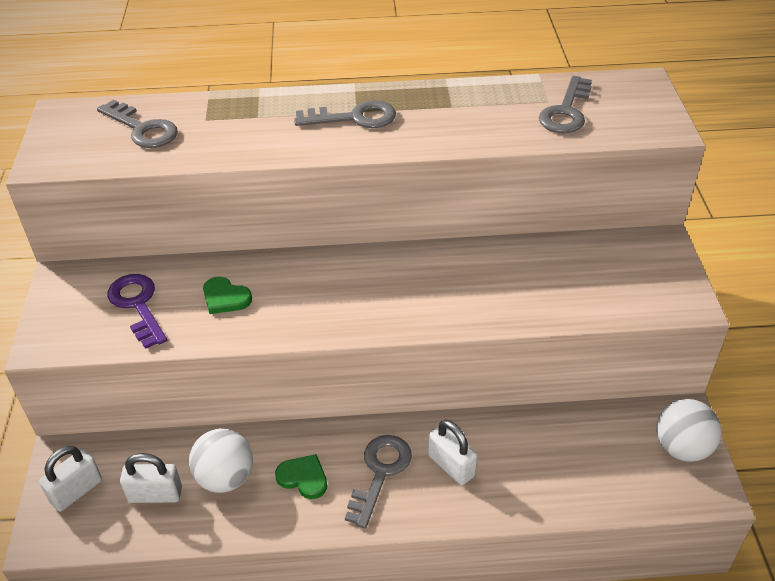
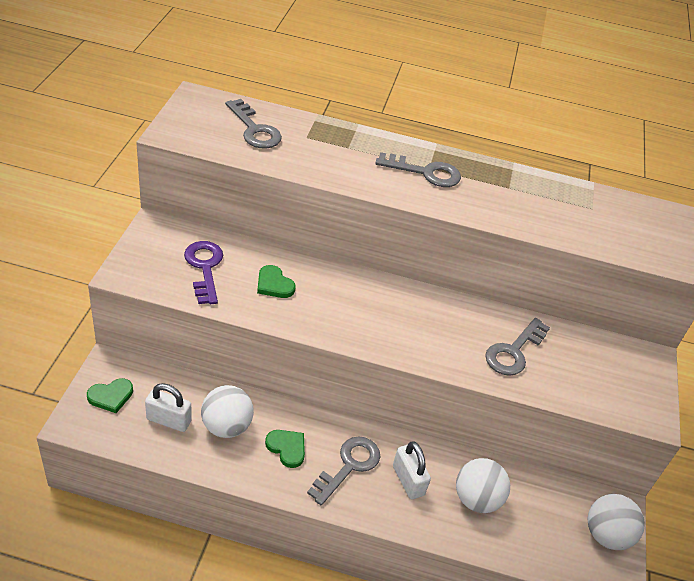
camera: 10 degrees right, 0 degrees up
(76, 491) = (111, 396): white padlock -> green heart
(532, 459) = (476, 499): none -> white ball
(566, 111) = (604, 222): grey key -> grey key (514, 352)

